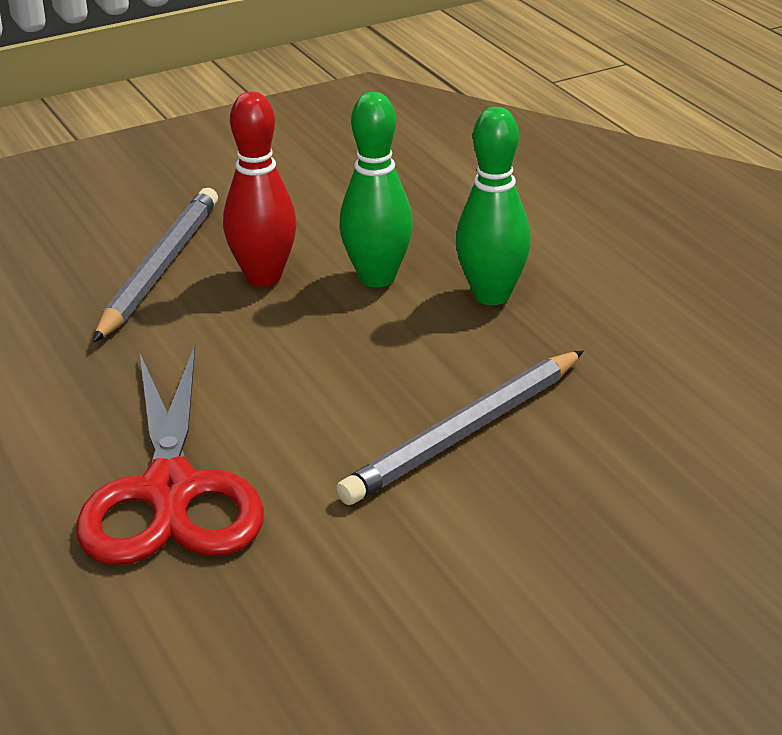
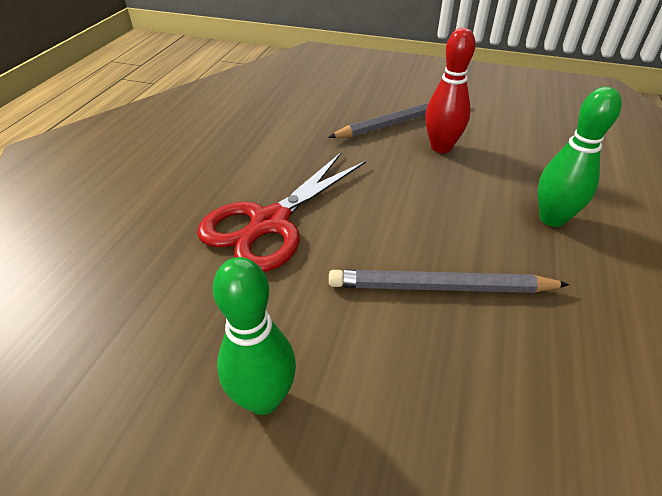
camera: 45 degrees right, 10 degrees up
(377, 278) = (497, 176): green bowling pin -> green bowling pin (263, 398)

